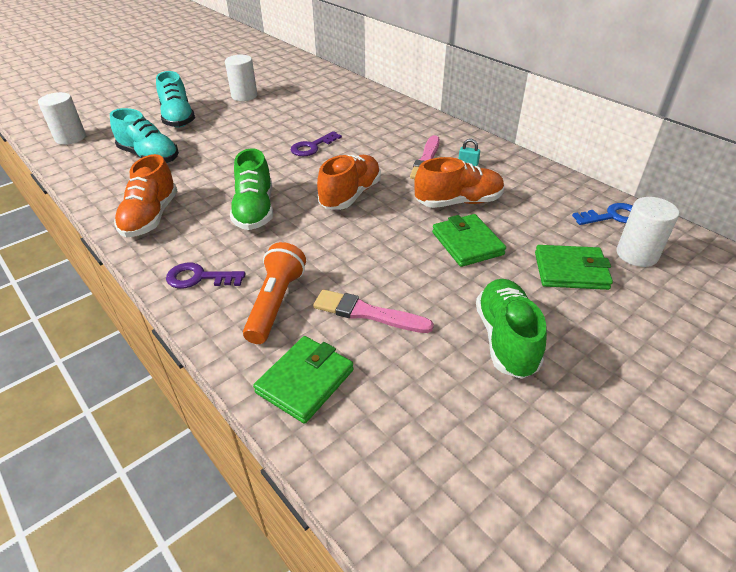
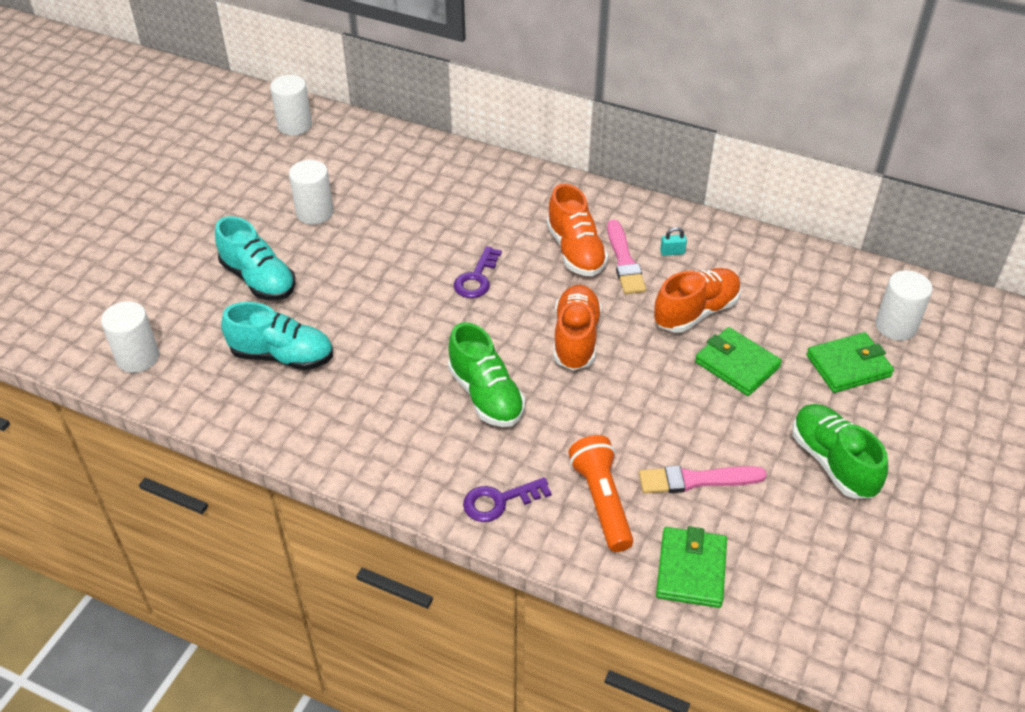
camera: 25 degrees left, 5 degrees up
(151, 217) = (372, 444): orange shoe -> orange shoe (575, 251)
(274, 58) = (294, 125): none -> white cylinder
(612, 216) = (853, 283): blue key -> none

